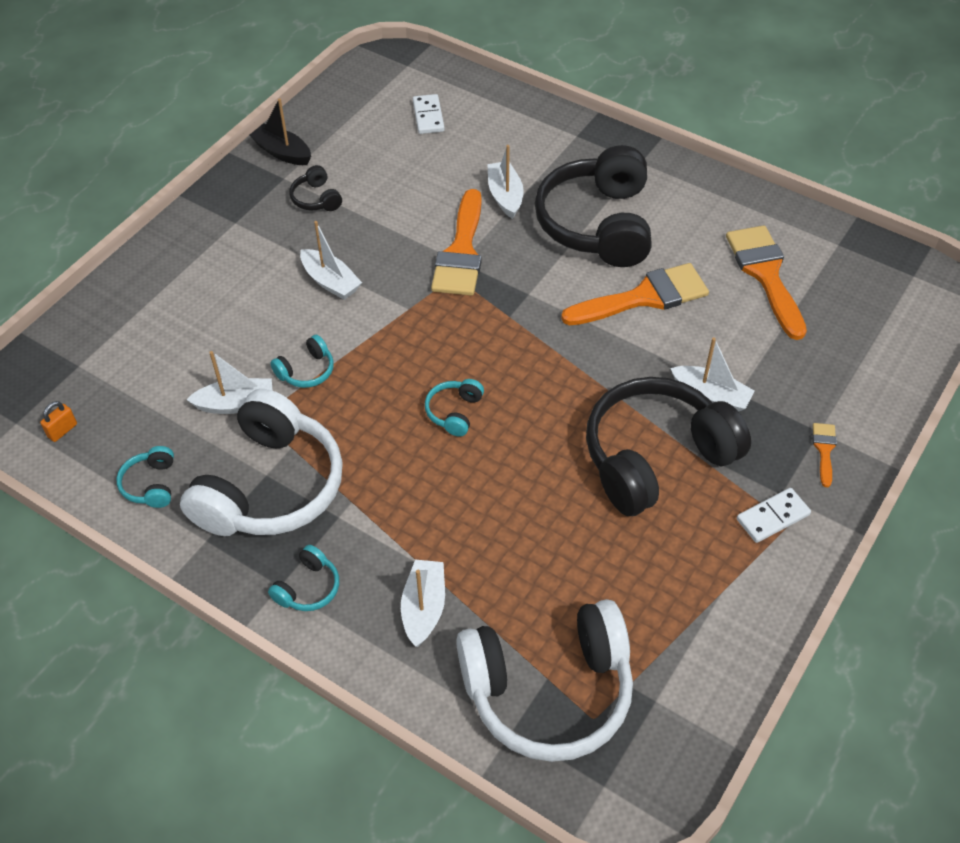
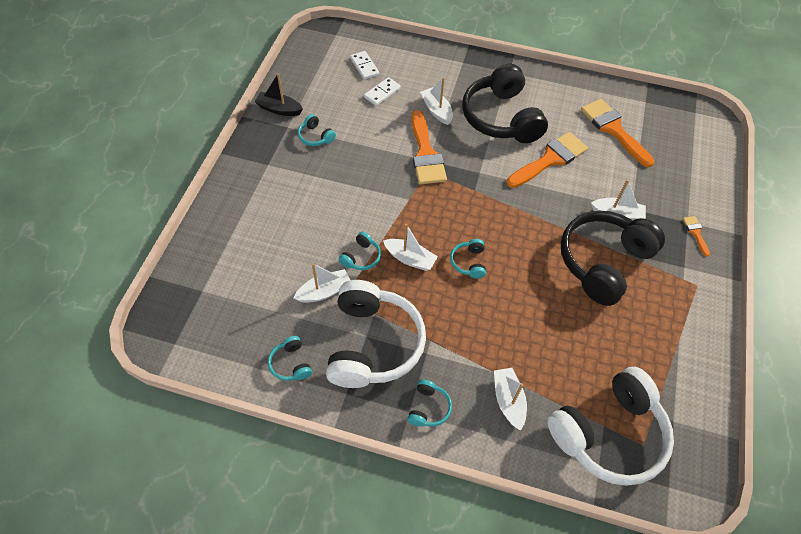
camera: 20 degrees left, 5 degrees up
(62, 430) = (211, 341): orange padlock -> none
(316, 198) = (315, 136): black headphones -> turquoise headphones
(330, 282) = (350, 192): white boat -> white boat (410, 259)
(772, 517) = (686, 283): white domino -> white domino (382, 93)

